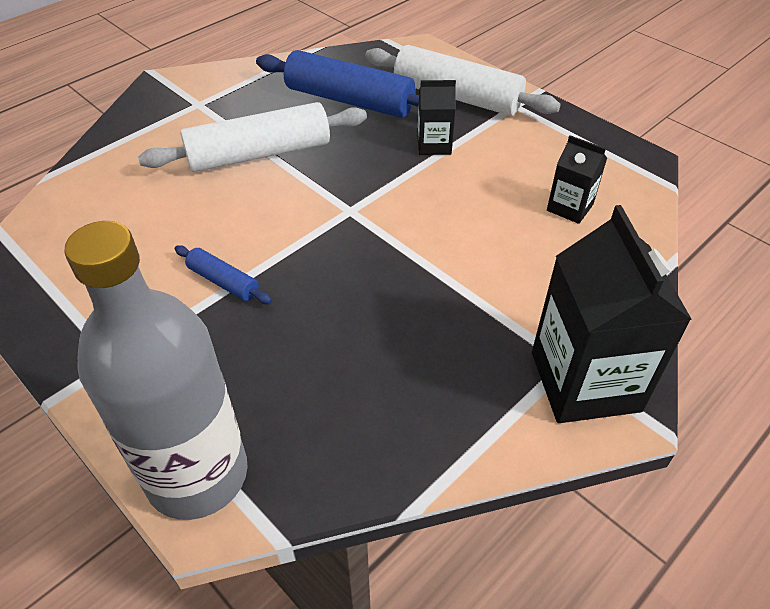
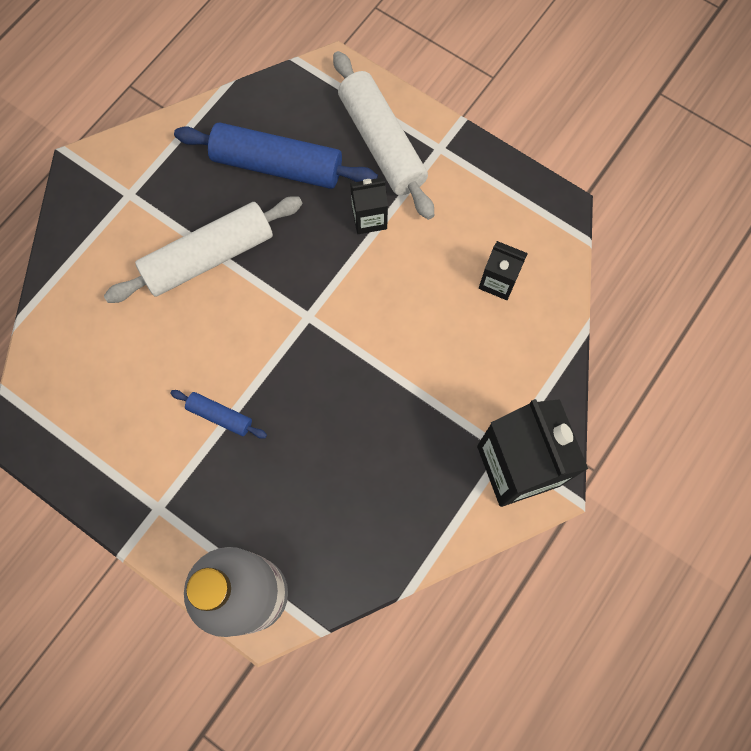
camera: 10 degrees left, 25 degrees up
(457, 97) = (381, 143): white rolling pin -> white rolling pin turned 45 degrees clockwise

